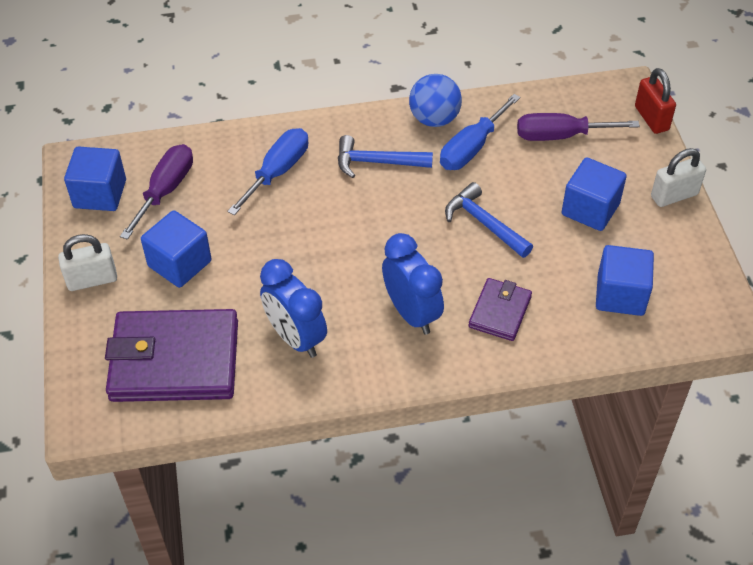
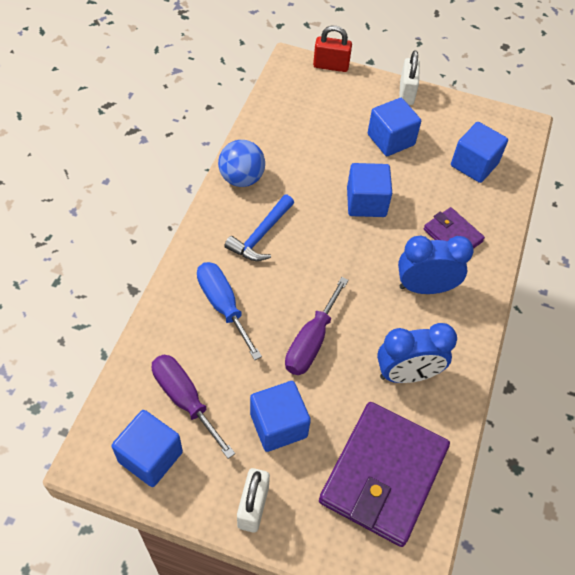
camera: 65 degrees left, 5 degrees up
(472, 148) = (288, 172): blue screwdriver -> none
(484, 223) = (366, 202): blue hammer -> blue cube
(560, 136) = (312, 118): purple screwdriver -> purple screwdriver (311, 341)

